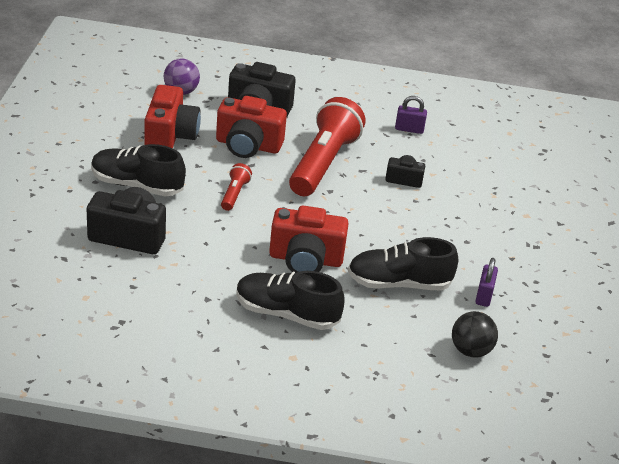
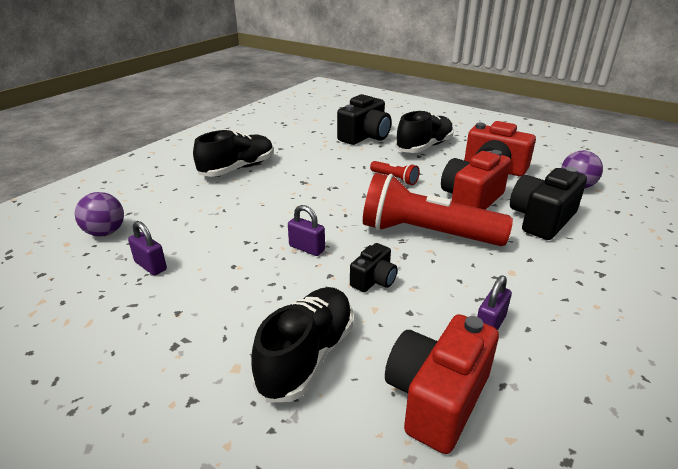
camera: 120 degrees right, 5 degrees down
(305, 259) = (288, 189): red camera -> red camera (436, 398)
(323, 163) = (426, 233): red flashlight -> red flashlight turned 150 degrees clockwise
(393, 220) = (306, 248): none -> purple padlock
(399, 283) = (218, 223): black shoe -> black shoe (307, 356)
(470, 350) = (105, 232): black ball -> purple ball

